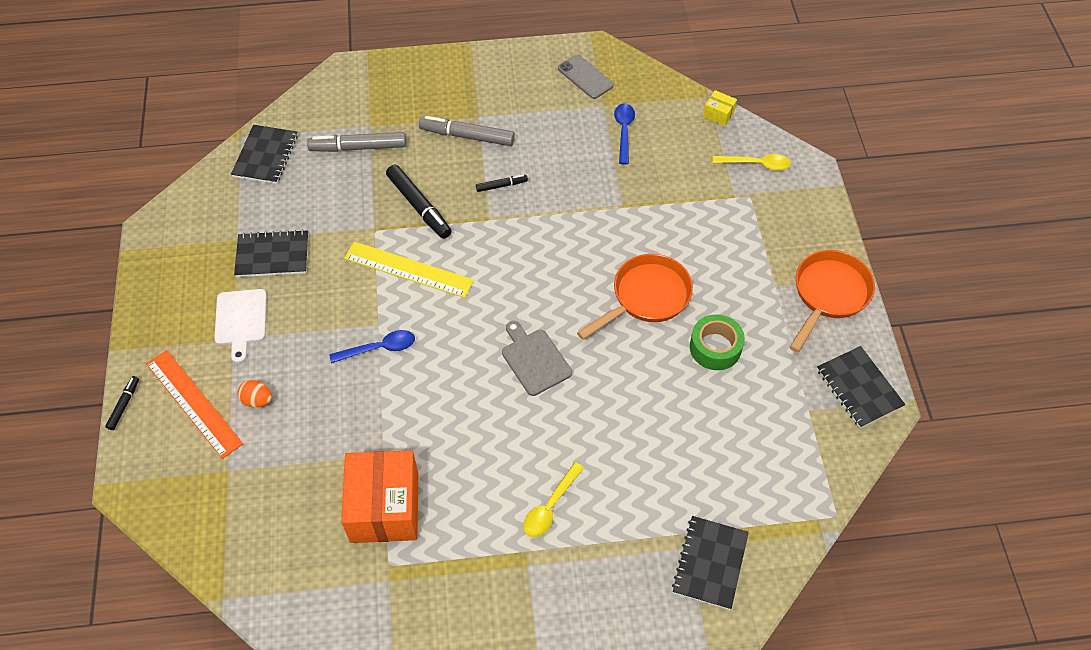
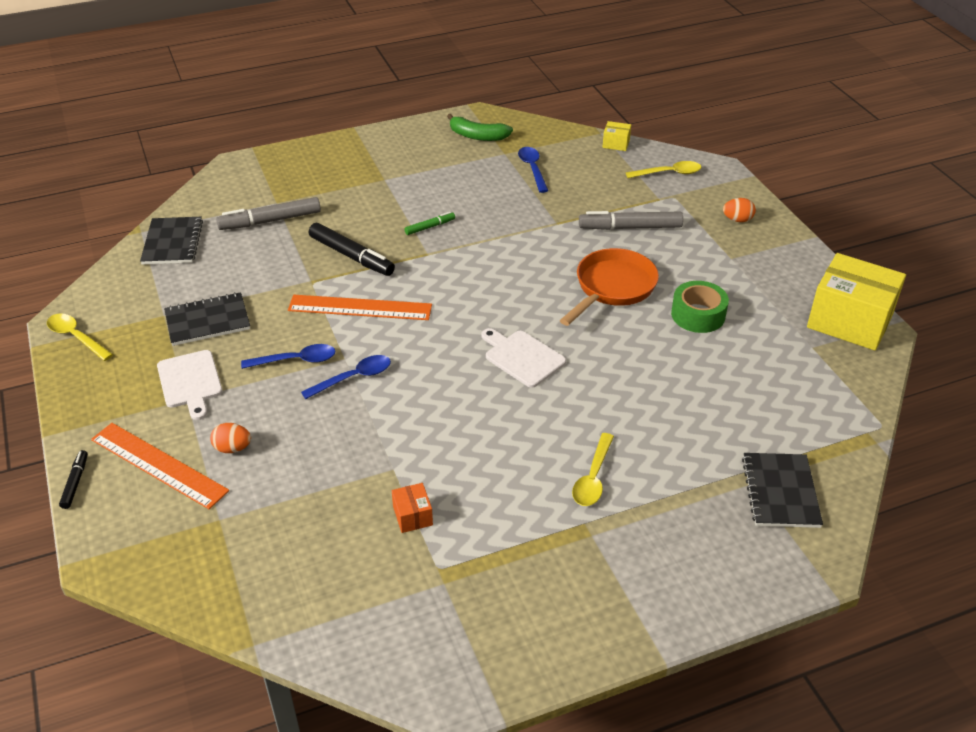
camera: 15 degrees left, 15 degrees down
(159, 248) = (76, 337): none -> yellow spoon
(336, 317) = (296, 360): none -> blue spoon
(384, 507) = (412, 516): orange box -> orange box, size x0.42
(408, 269) = (360, 307): yellow ruler -> orange ruler
(467, 136) = (379, 195): grey marker -> grey marker (630, 227)
(501, 185) = (430, 227): black marker -> green marker
(534, 360) = (522, 357): grey cutting board -> white cutting board
(585, 77) = (478, 136): grey phone -> green banana
(801, 239) = (737, 220): none -> orange egg
(828, 295) = (784, 256): orange pan -> none
(859, 388) = (849, 321): black notebook -> yellow box

